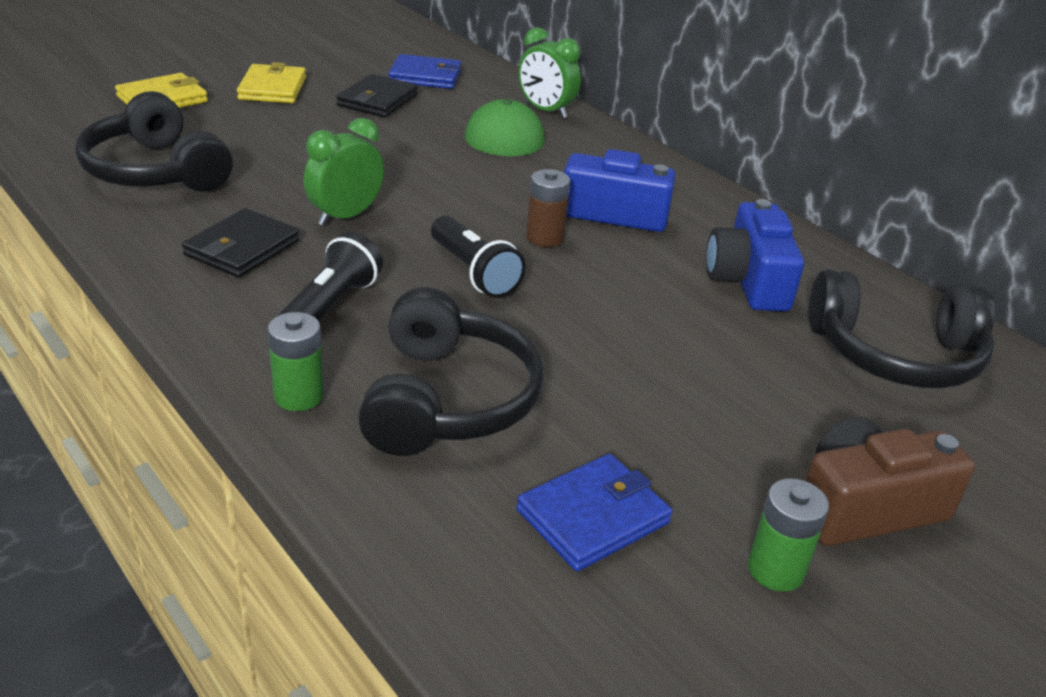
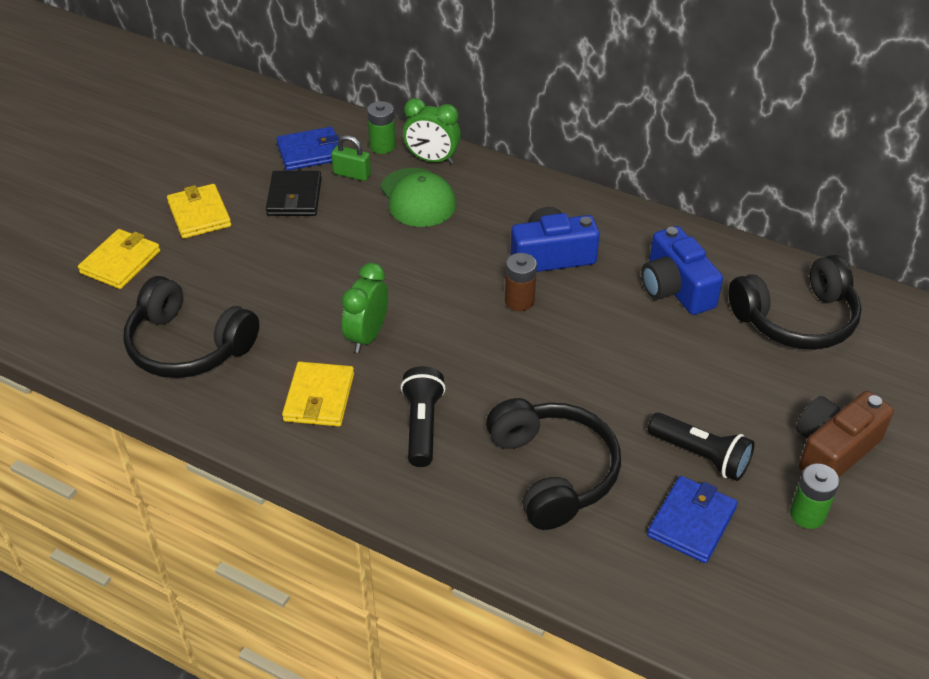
camera: 20 degrees left, 10 degrees up
(242, 248) = (319, 397): black wallet -> yellow wallet
(299, 396) = (460, 509): green battery -> green battery (382, 146)
(452, 100) = (352, 174): none -> green padlock
(474, 272) = (494, 355): black flashlight -> black flashlight (700, 456)

